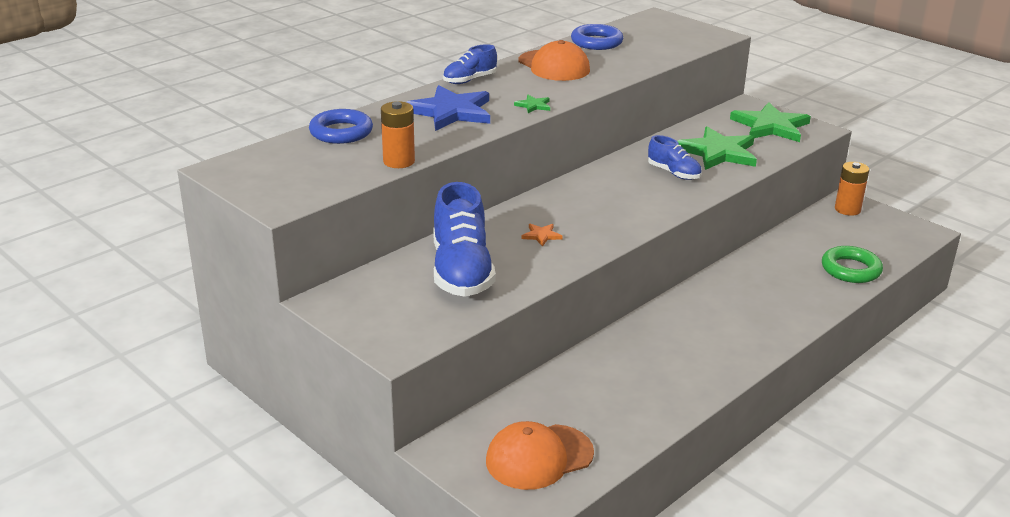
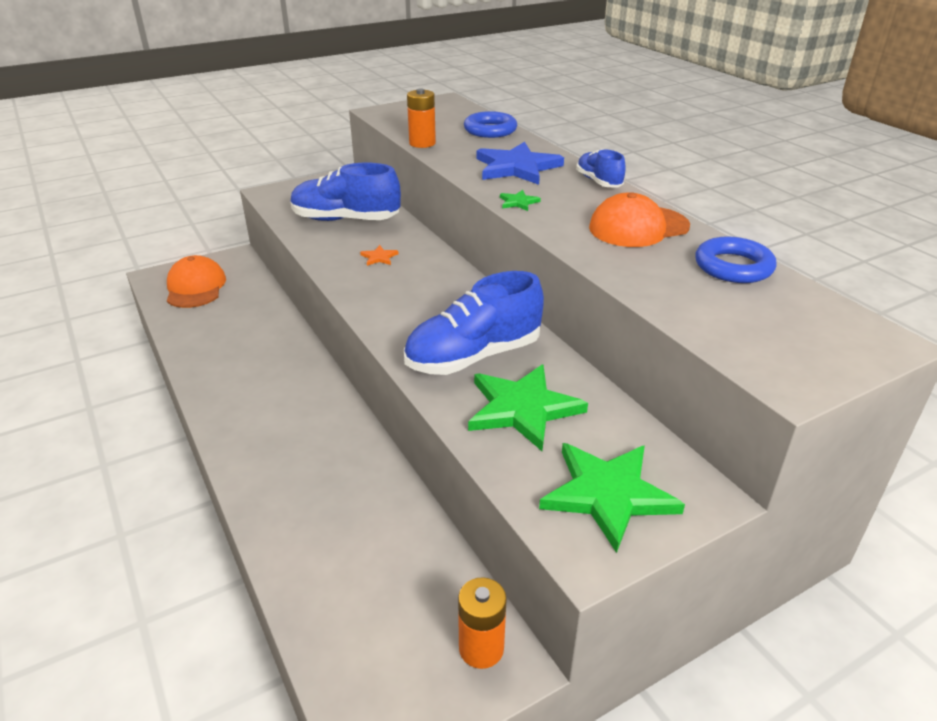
camera: 105 degrees right, 5 degrees up
(674, 173) = (473, 357): blue shoe -> blue shoe, size x1.86
(850, 269) = (313, 568): green ring -> none

